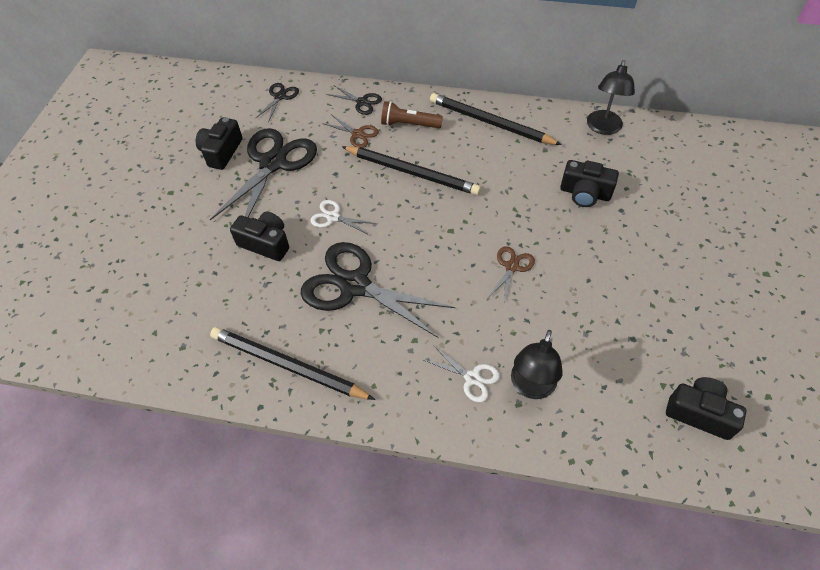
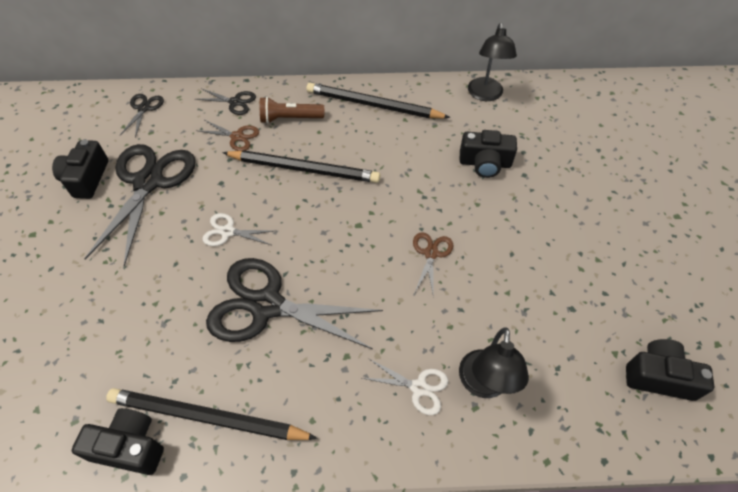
camera: 15 degrees left, 0 degrees up
(265, 243) = (155, 275): black camera -> black camera (130, 447)

